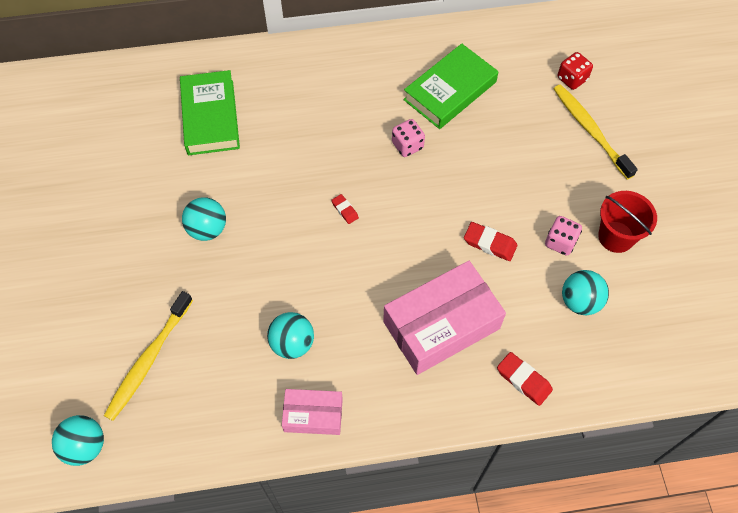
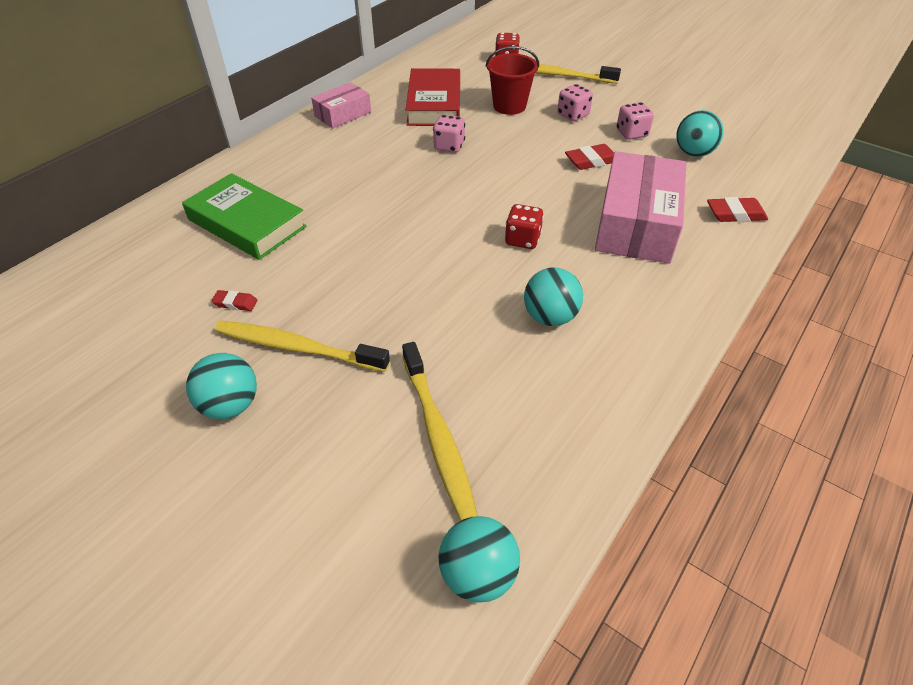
camera: 45 degrees left, 15 degrees down
(144, 240) = (297, 347): none -> yellow toothbrush
(207, 229) = (354, 296): turquoise ball -> turquoise ball (230, 405)
(313, 415) = (643, 350): pink box -> pink box (343, 114)
(345, 210) = (459, 208): red eraser -> red eraser (235, 303)
(351, 272) = (522, 240): none -> red dice
(450, 91) = (434, 104): green book -> red book
(540, 185) = (573, 115): none -> pink dice
(616, 237) = (657, 112): red bucket -> red bucket (509, 106)

